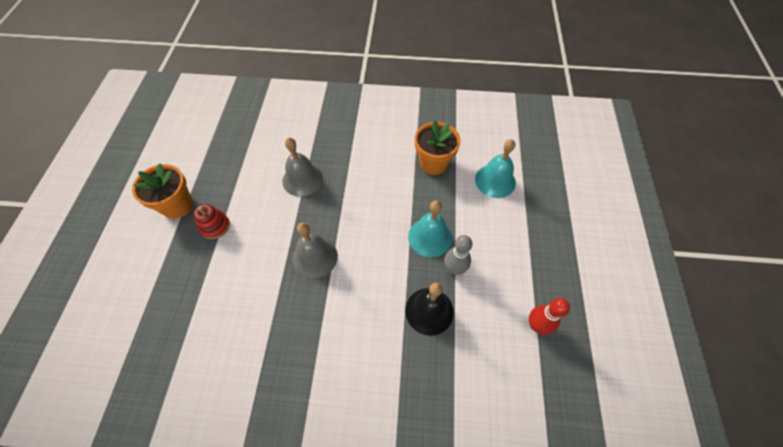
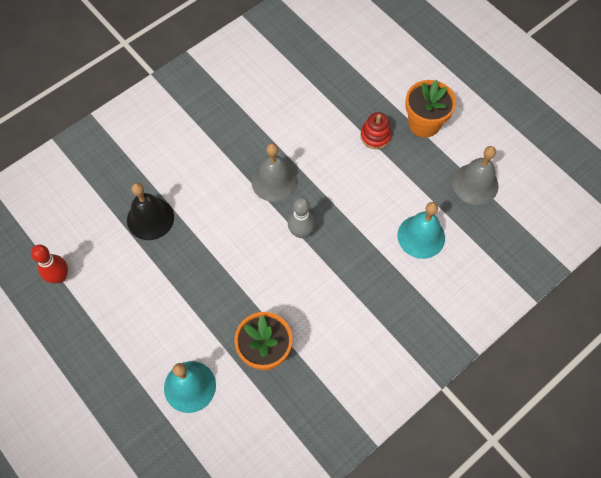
camera: 135 degrees right, 5 degrees up
(302, 179) = (361, 228): grey bell -> grey bell (475, 184)
(430, 237) = (201, 275): turquoise bell -> turquoise bell (421, 236)
(454, 269) = (158, 266): grey bowling pin -> grey bowling pin (301, 232)

